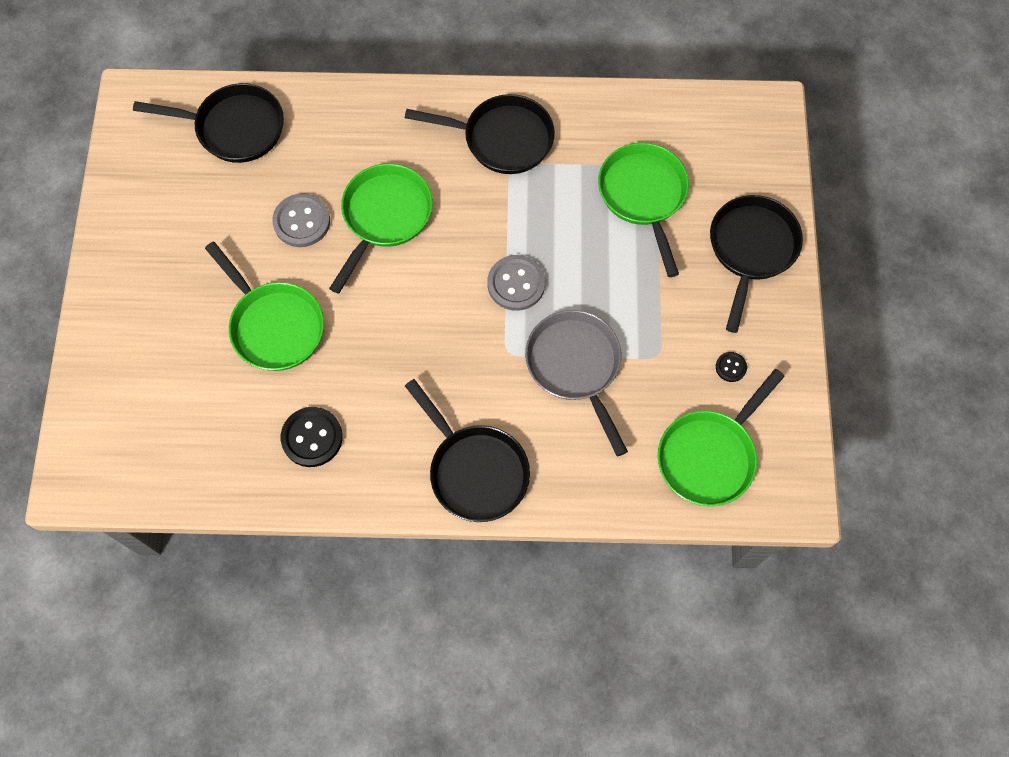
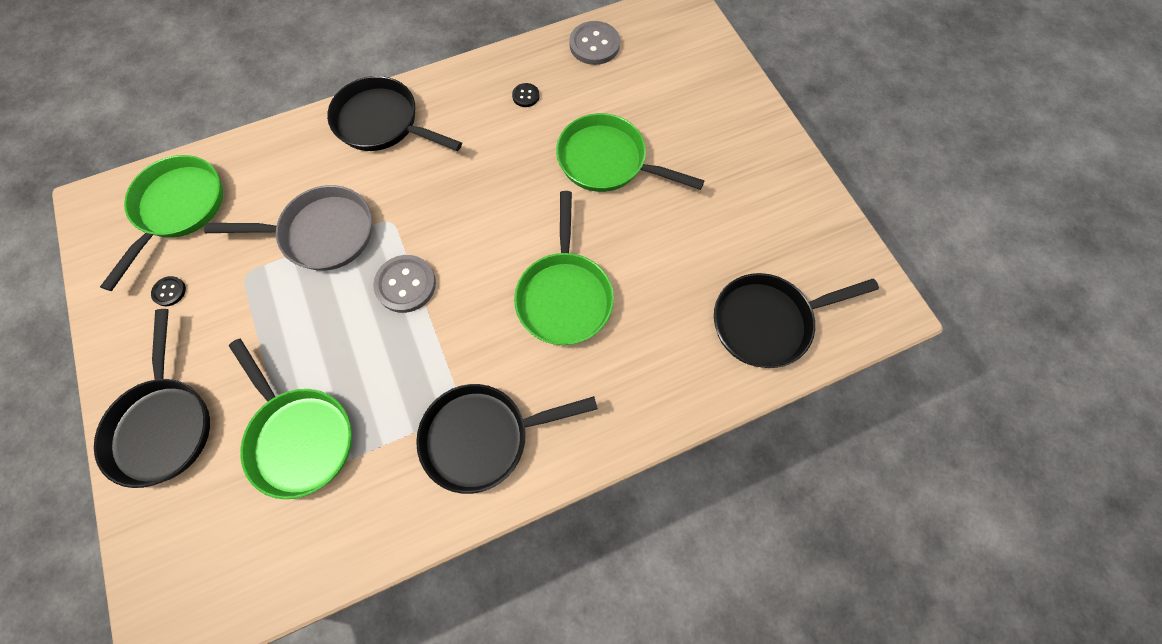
camera: 155 degrees right, 0 degrees up
(302, 221) = (640, 258): grey button -> grey button (594, 45)
(312, 437) = (526, 96): black button -> black button, size x0.52
(575, 366) = (322, 233): grey pan -> grey pan turned 45 degrees counterclockwise

